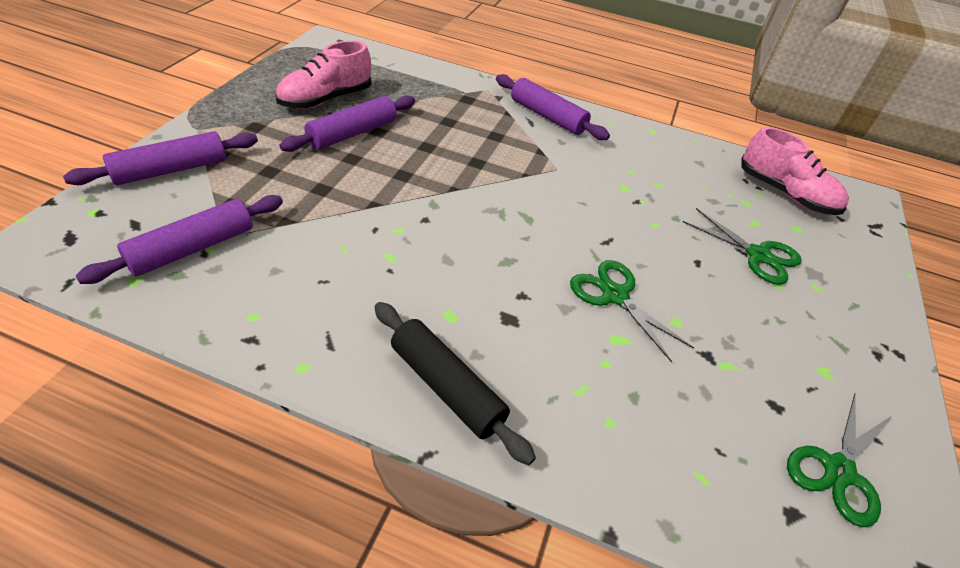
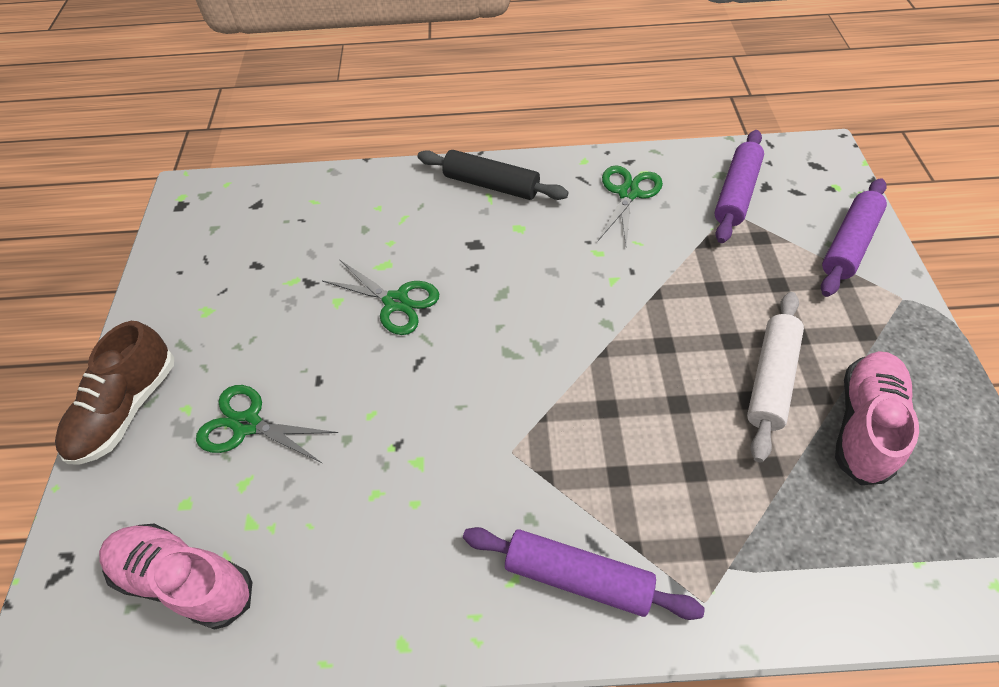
camera: 165 degrees right, 10 degrees up
(352, 133) = (771, 379): purple rolling pin -> white rolling pin
(838, 470) = (218, 239): green scissors -> green scissors (628, 193)
(874, 307) = (127, 409): none -> brown shoe

